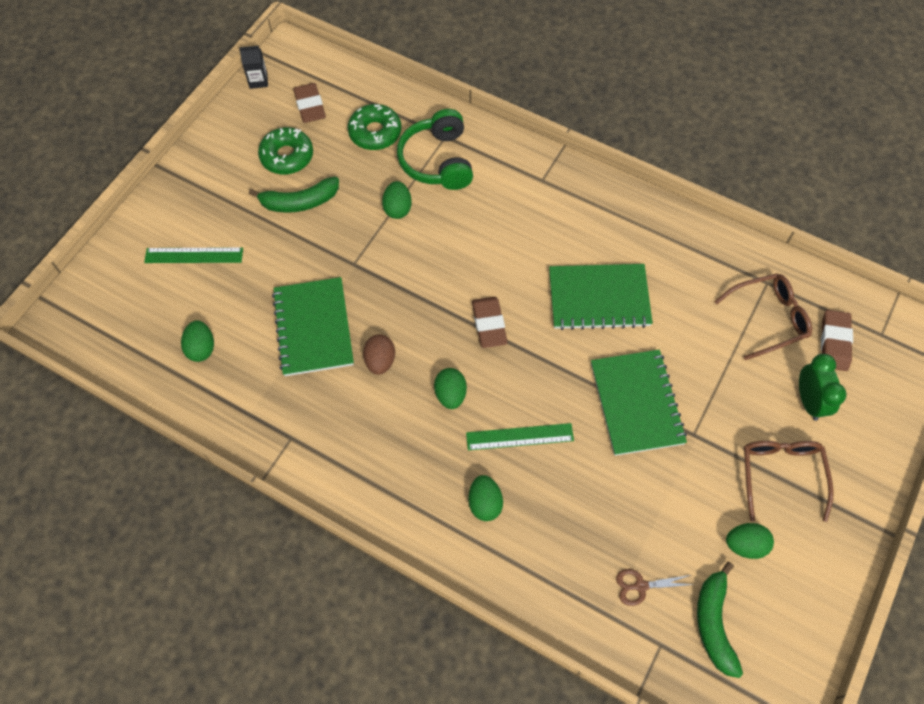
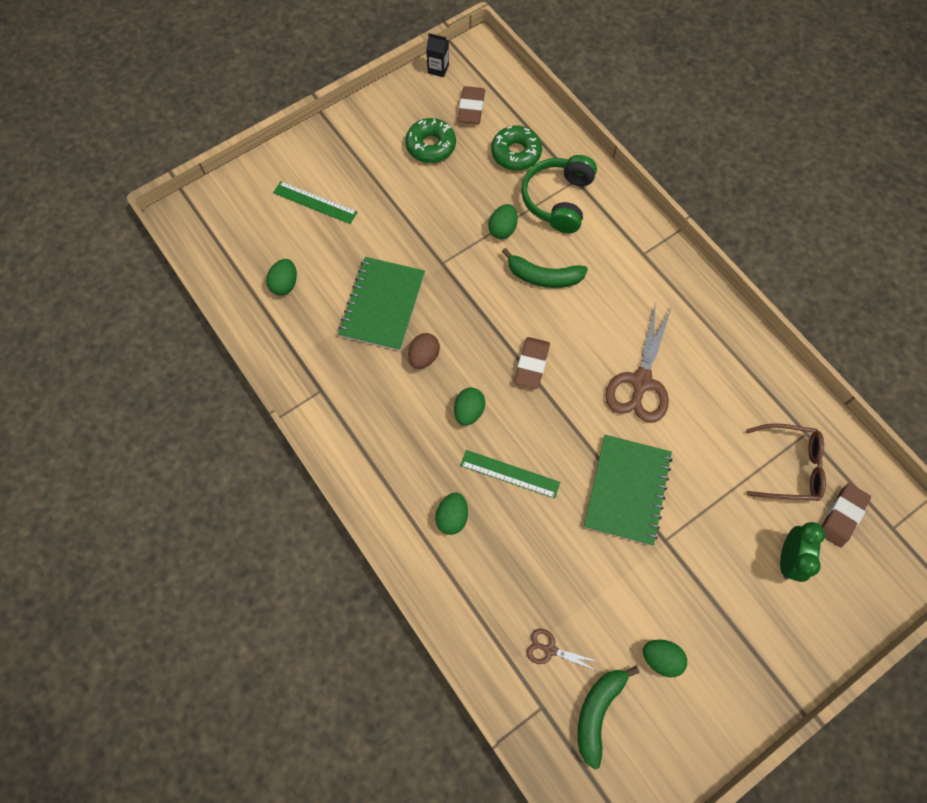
camera: 25 degrees right, 5 degrees up
(299, 202) = (422, 190): green banana -> green banana (543, 277)
(599, 298) = (641, 382): green notebook -> brown scissors
(781, 475) = (726, 613): brown glasses -> none

